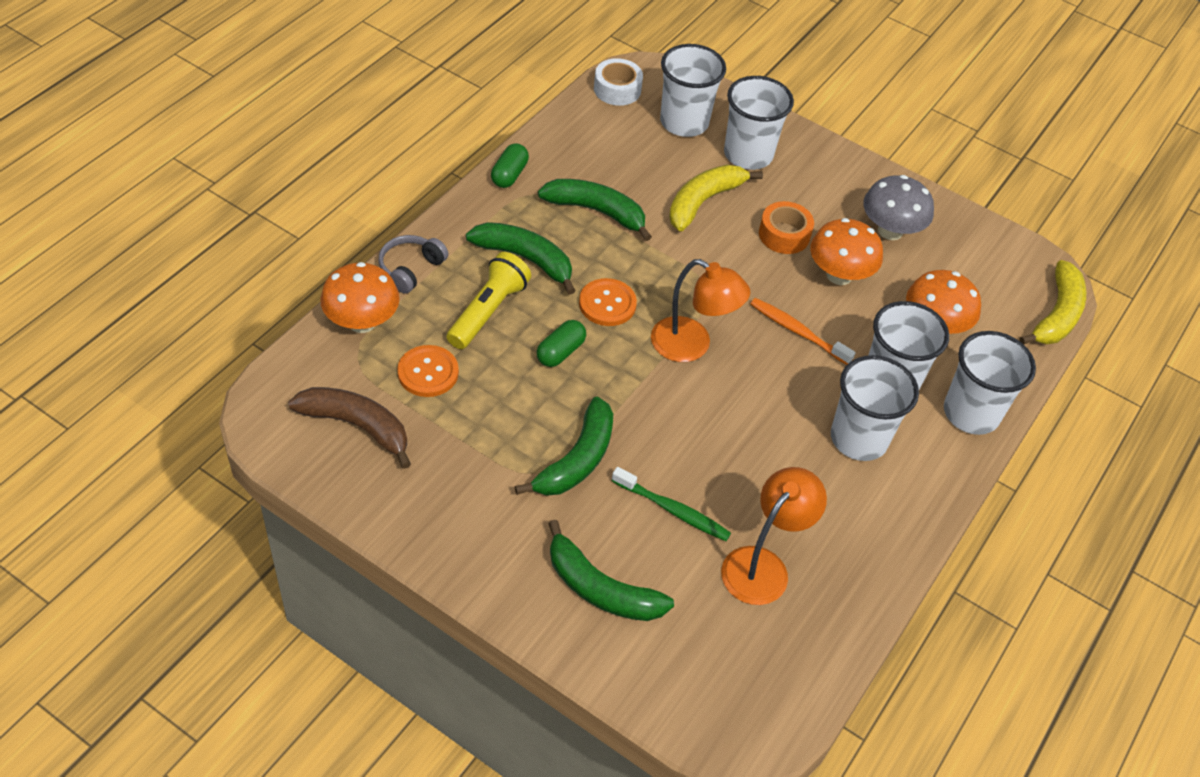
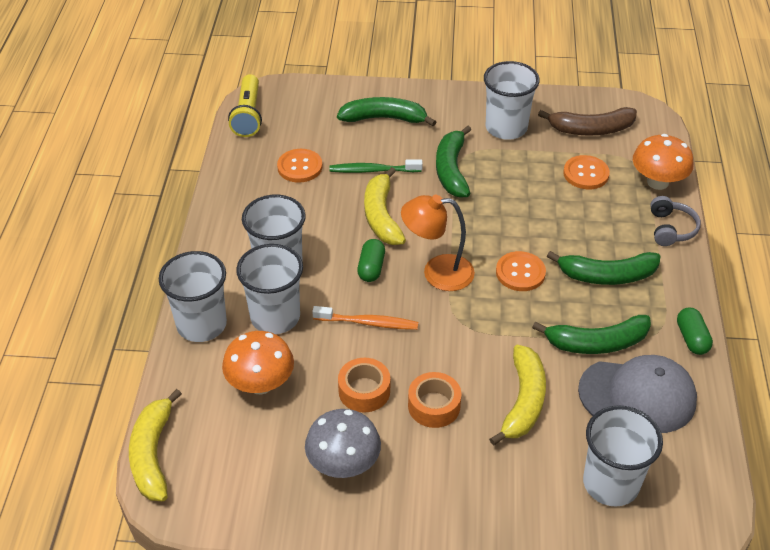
camera: 155 degrees right, 5 degrees down
(488, 311) = (592, 227): yellow flashlight -> yellow flashlight (248, 115)
(560, 352) = (520, 225): green capsule -> green capsule (371, 268)
(603, 160) = (637, 395): none -> grey cap
(617, 89) = (703, 487): white tape -> none
(705, 441) = (381, 216): none -> yellow banana
(748, 154) = (525, 479): white cup -> white cup (506, 128)
(763, 565) = (300, 167): orange lamp -> orange button
(839, 275) = (364, 391): orange mushroom -> orange tape

